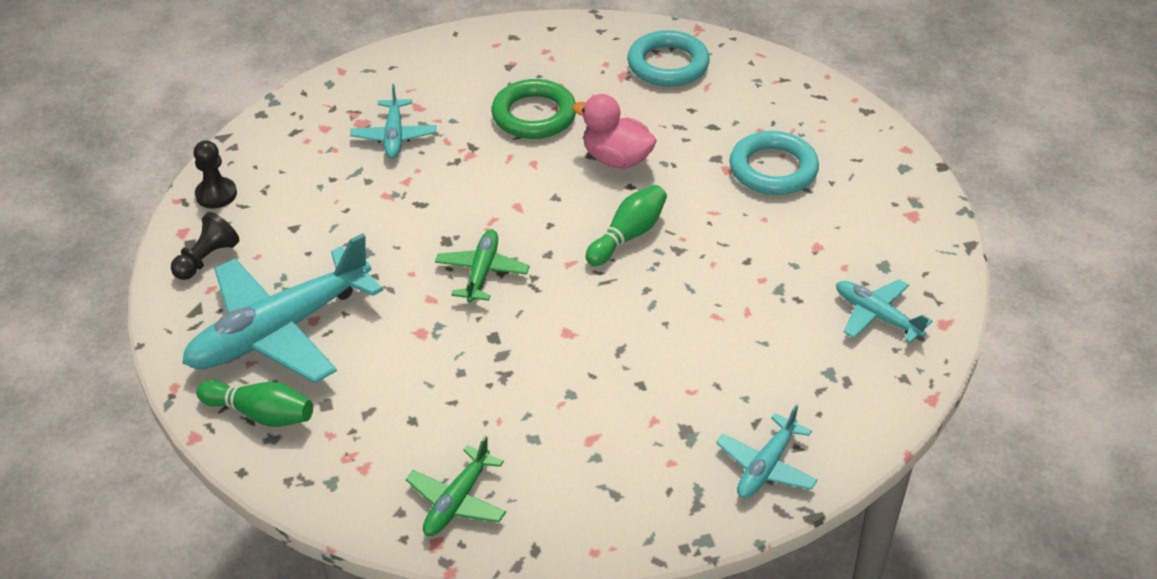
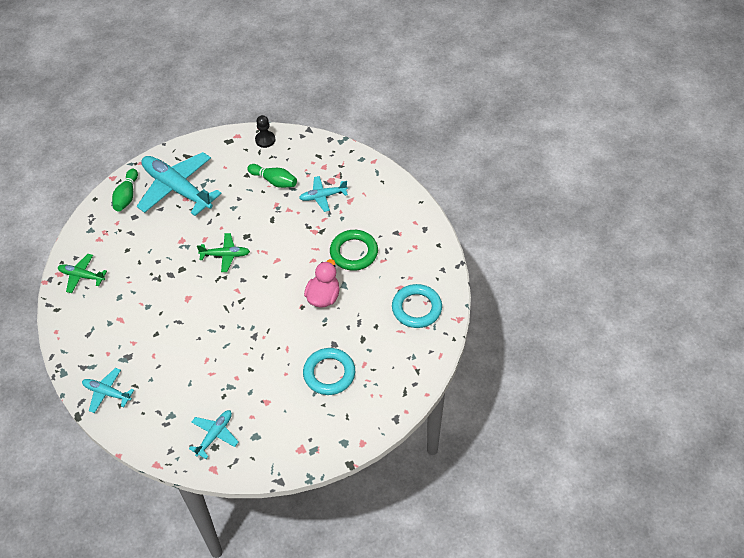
camera: 80 degrees right, 10 degrees up
(207, 259) = (220, 150): black pawn -> none
(628, 235) = (261, 312): green bowling pin -> green bowling pin (274, 181)

